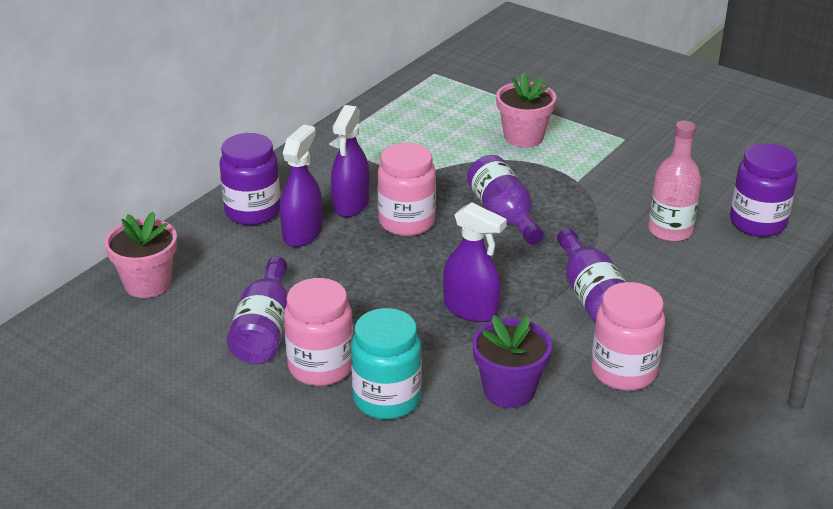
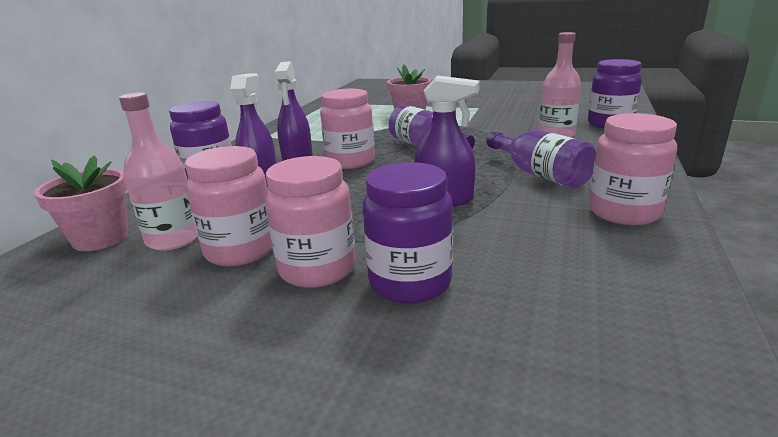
camera: 15 degrees left, 10 degrees down
(209, 301) = (173, 239): none -> pink bottle
(264, 330) = (241, 250): purple bottle -> pink jar
(387, 399) = (410, 282): turquoise jar -> purple jar
(509, 390) = (534, 247): purple flower pot -> none

